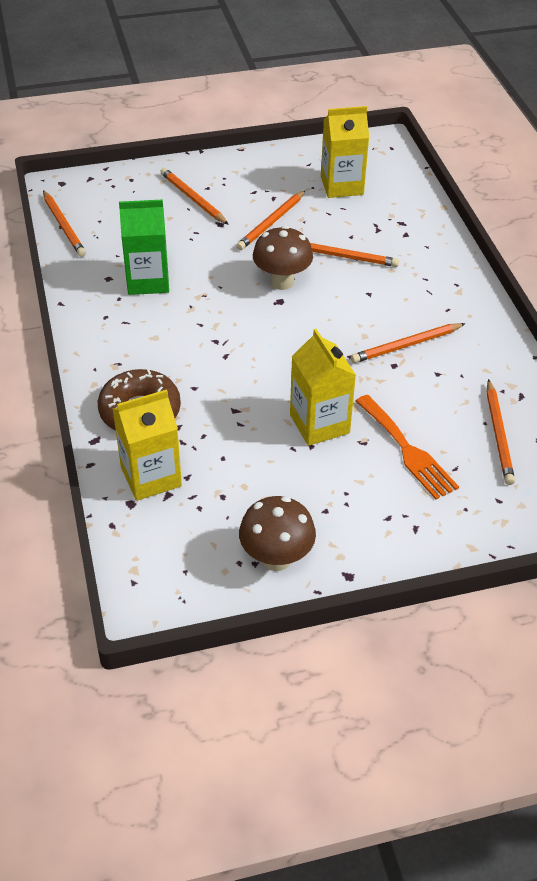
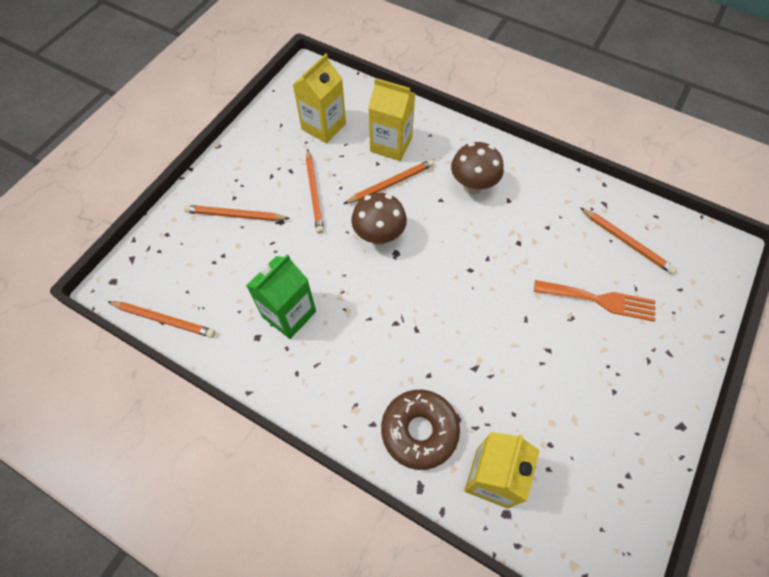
camera: 45 degrees left, 15 degrees up
(276, 558) = (634, 458): brown mushroom -> brown mushroom (473, 186)
(319, 424) = (533, 328): yellow carton -> yellow carton (391, 144)
(406, 345) = (507, 221): orange pencil -> none

